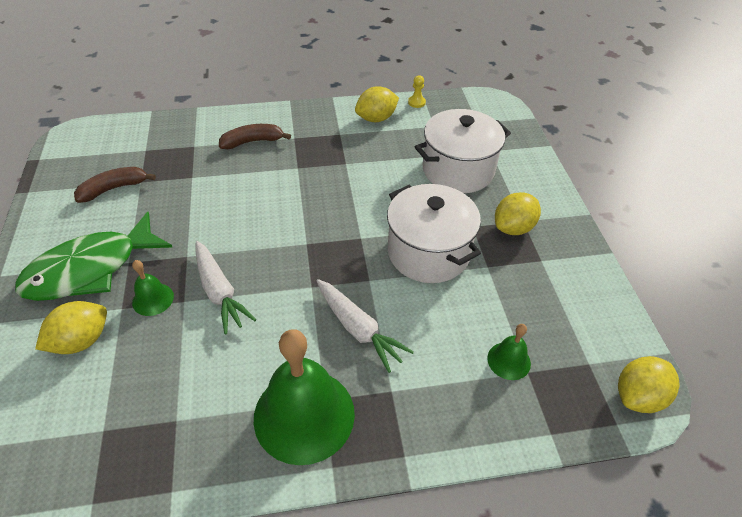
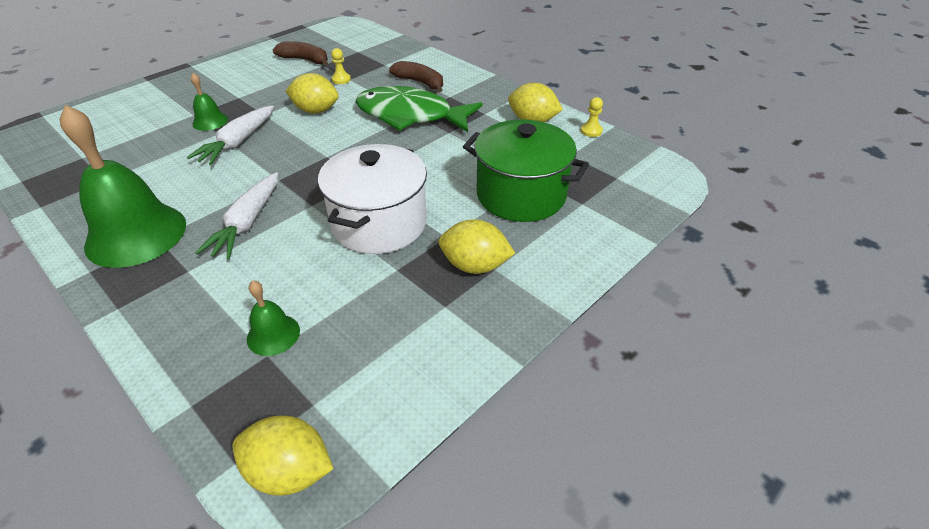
camera: 55 degrees right, 5 degrees down
(81, 341) = (154, 115): yellow lemon -> yellow lemon (316, 110)
(90, 269) = (220, 88): green fish -> green fish (410, 116)
(186, 182) = (341, 79): none -> yellow pawn
(458, 170) = (521, 195): white pot -> green pot

